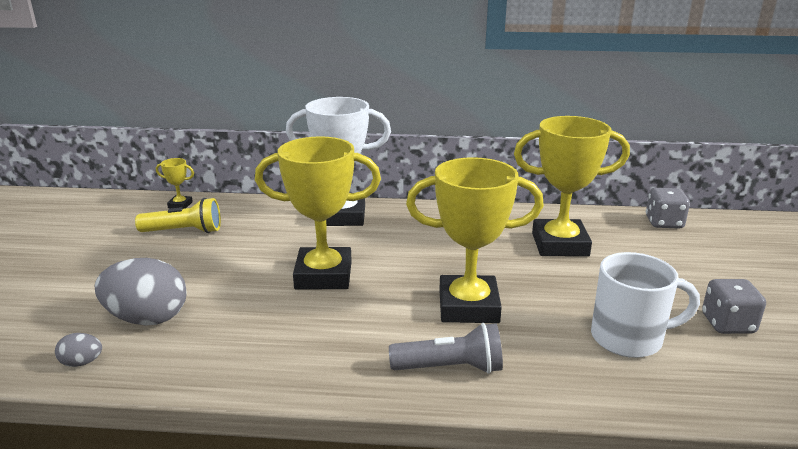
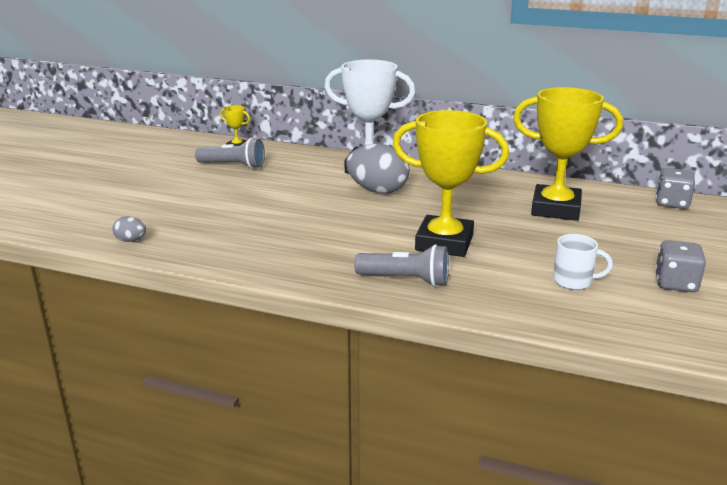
camera: 15 degrees right, 0 degrees up
(147, 318) = (185, 220): grey egg -> grey egg (378, 191)
(184, 231) = (233, 166): yellow flashlight -> grey flashlight
(323, 275) = (333, 208): yellow trophy -> none
(629, 338) = (574, 281): white mug -> white mug, size x0.61

